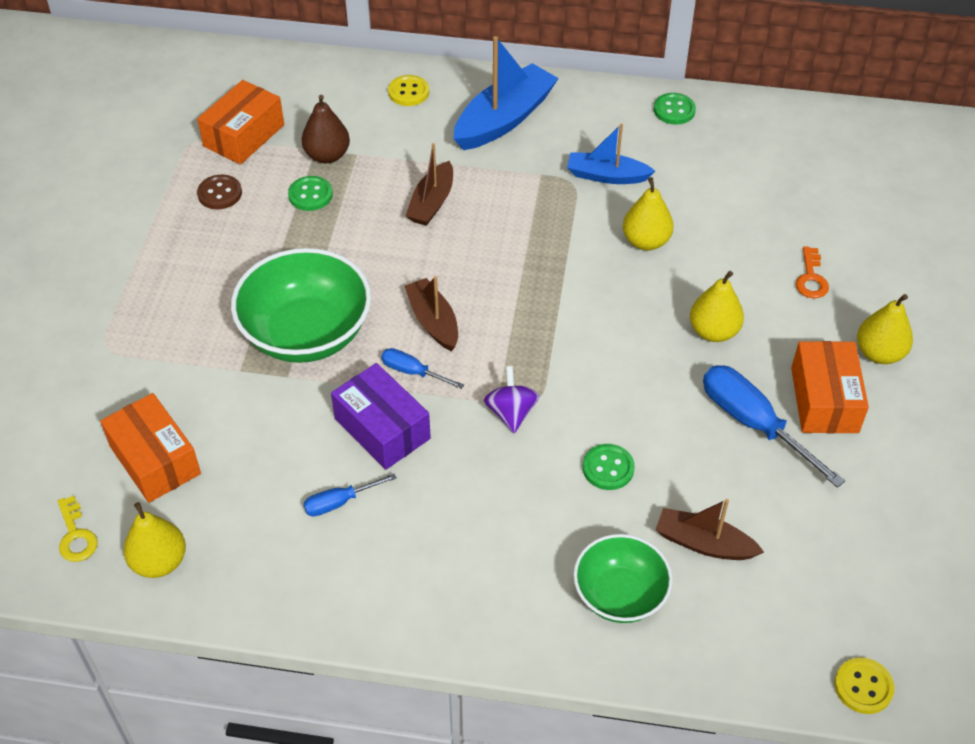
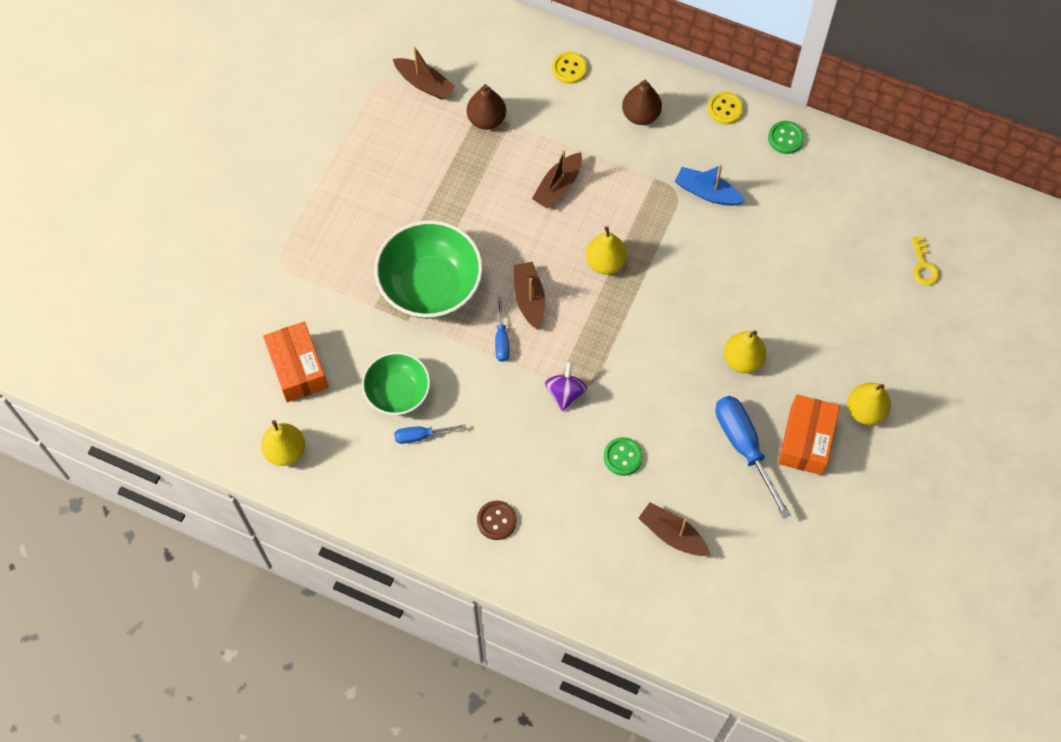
camera: 15 degrees right, 15 degrees up
(76, 536) = (232, 416): yellow key -> yellow key (923, 266)
(220, 193) = (393, 138): brown button -> brown button (496, 521)
(244, 135) = (424, 84): orange box -> brown boat
(310, 195) = (464, 156): green button -> none
(382, 428) = (467, 383): purple box -> none
(412, 372) = (501, 340): blue screwdriver -> blue screwdriver turned 135 degrees counterclockwise
(504, 119) = (640, 115): blue boat -> brown pear
(620, 595) = (599, 558): green bowl -> green bowl (398, 393)
(646, 241) = (718, 264): yellow pear -> yellow pear (605, 262)
(811, 278) = (838, 330): orange key -> none
(863, 687) = (745, 670): yellow button -> yellow button (725, 109)

